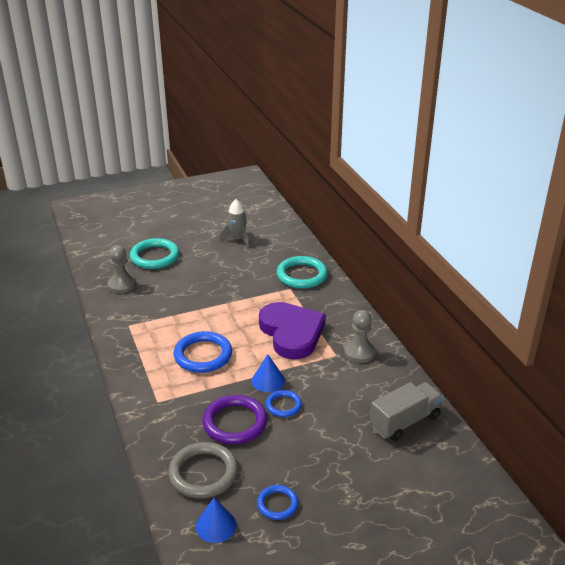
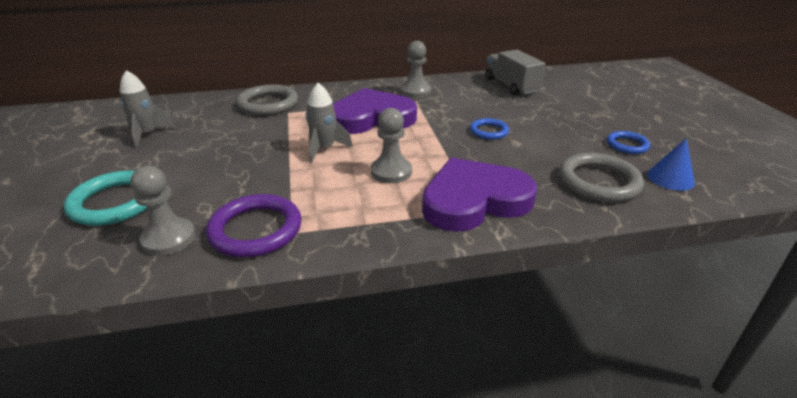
camera: 80 degrees left, 0 degrees up
(168, 399) = (474, 200): none -> purple heart
(203, 355) = (391, 172): blue ring -> grey pawn
(231, 318) = (324, 149): none -> grey rocket
(235, 422) = (516, 159): purple ring -> purple ring (256, 230)
(268, 380) = (448, 136): blue cone -> none
(302, 275) = (268, 104): turquoise ring -> grey ring

